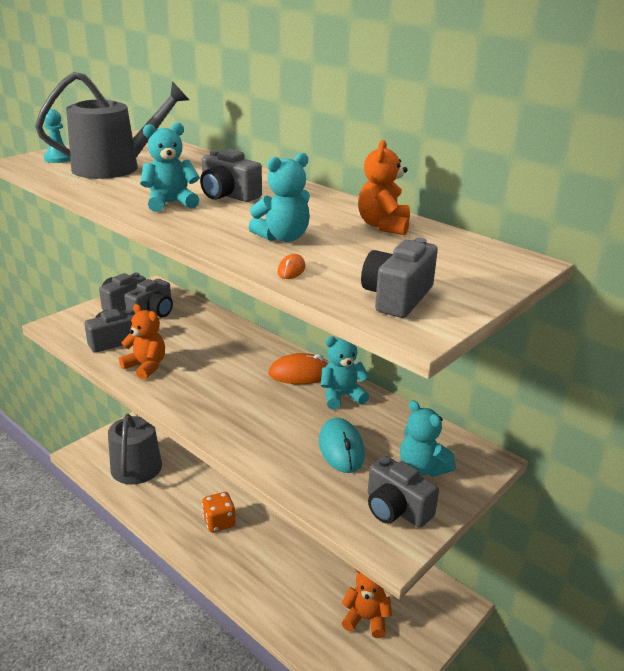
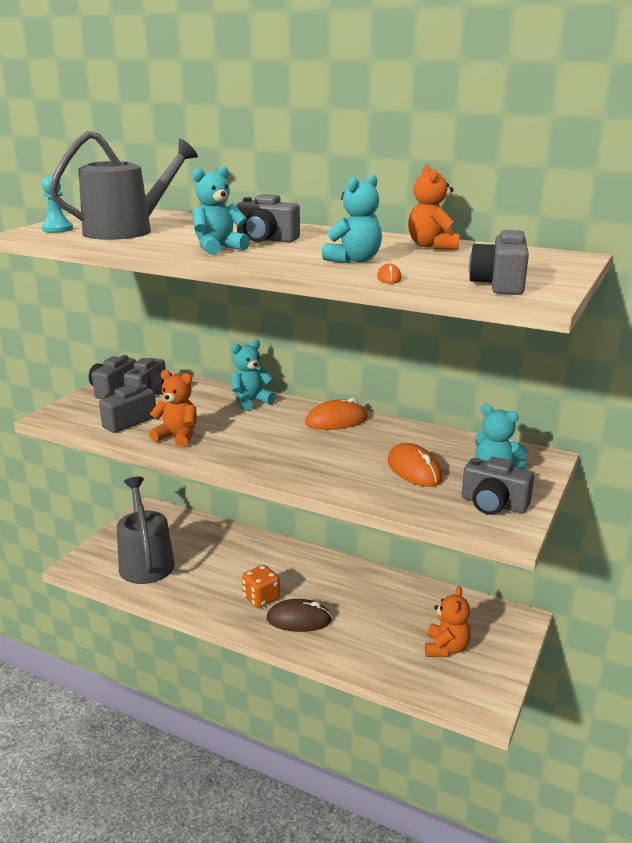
camera: 15 degrees left, 5 degrees down
(242, 553) = (299, 619): none -> brown mouse
(341, 396) = (387, 432): turquoise teddy bear -> turquoise teddy bear (250, 401)
(341, 448) = (414, 470): turquoise mouse -> orange mouse
(366, 619) = (446, 648): orange teddy bear -> orange teddy bear turned 105 degrees clockwise

